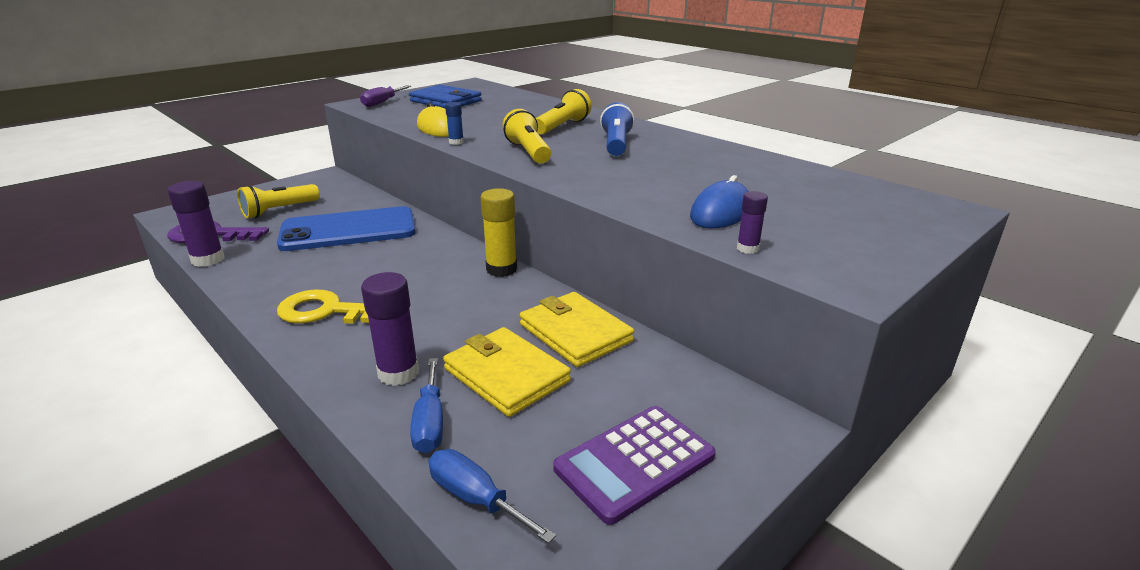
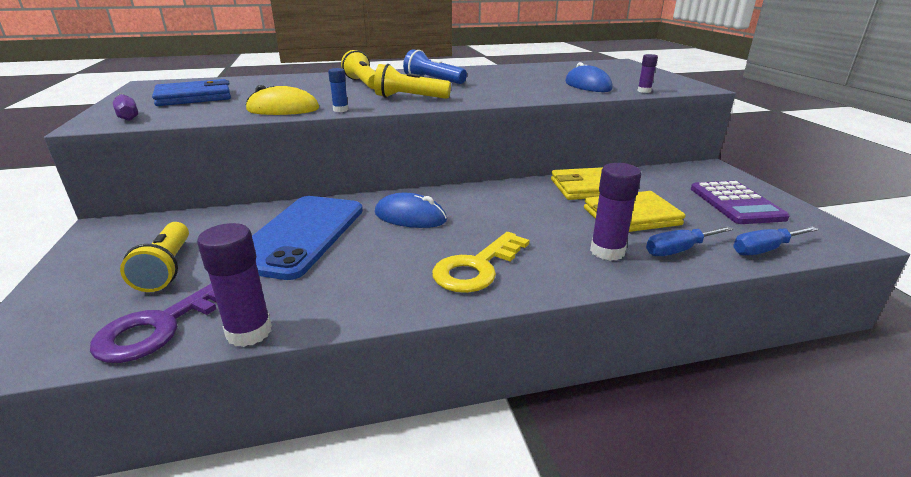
camera: 60 degrees left, 0 degrees up
(411, 258) = (410, 217): none -> blue mouse
(430, 422) = (678, 250): blue screwdriver -> blue screwdriver turned 135 degrees clockwise
(501, 269) = (475, 189): yellow glue stick -> none

